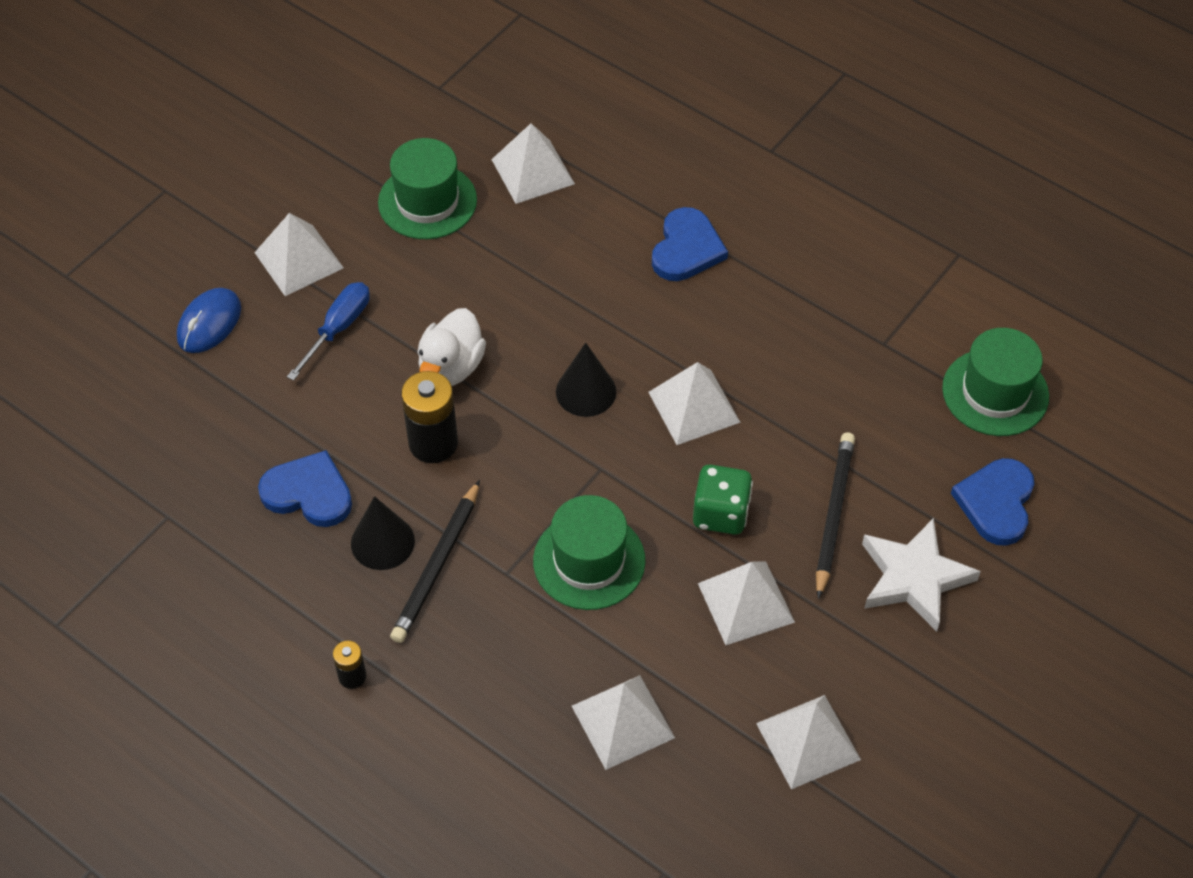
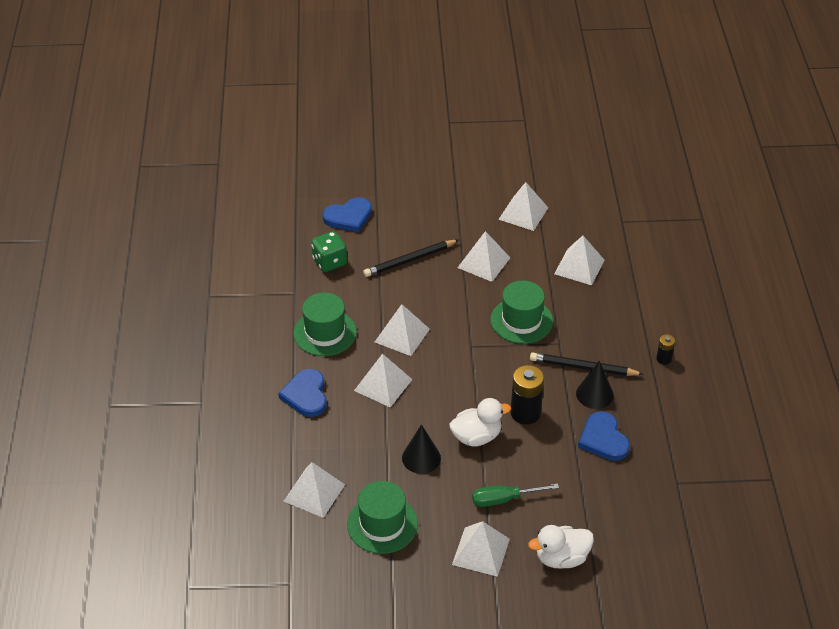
camera: 130 degrees left, 10 degrees down
(209, 323) = (561, 558): blue mouse -> white duck
(338, 328) = (504, 499): blue screwdriver -> green screwdriver
(437, 566) = (583, 367): black pencil -> black pencil turned 150 degrees counterclockwise
(586, 391) = (435, 378): black cone -> black cone (421, 458)
(628, 332) = (383, 385): none -> white pyramid
(686, 249) = (306, 395): blue heart -> blue heart turned 75 degrees counterclockwise
(720, 513) = (449, 294): green dice -> green dice (329, 262)
(914, 578) = (414, 222): white star -> none
(995, 392) = (286, 244): green hat -> green hat (325, 333)

